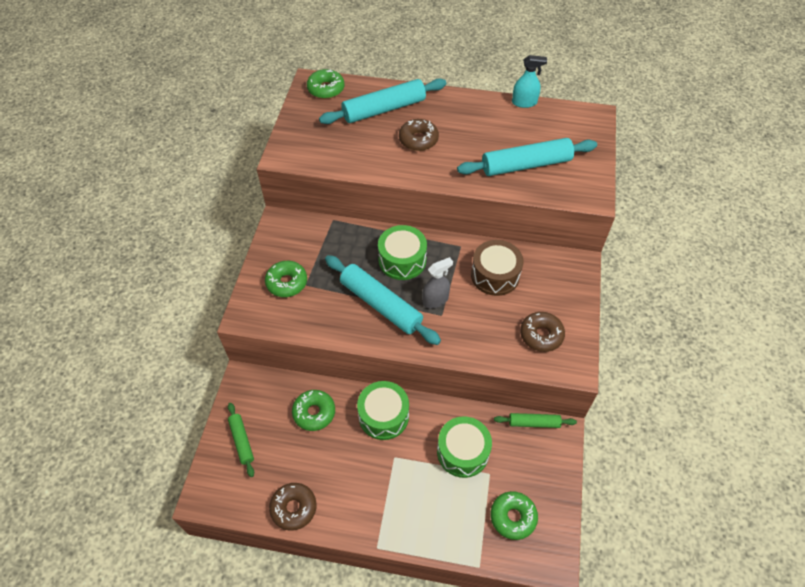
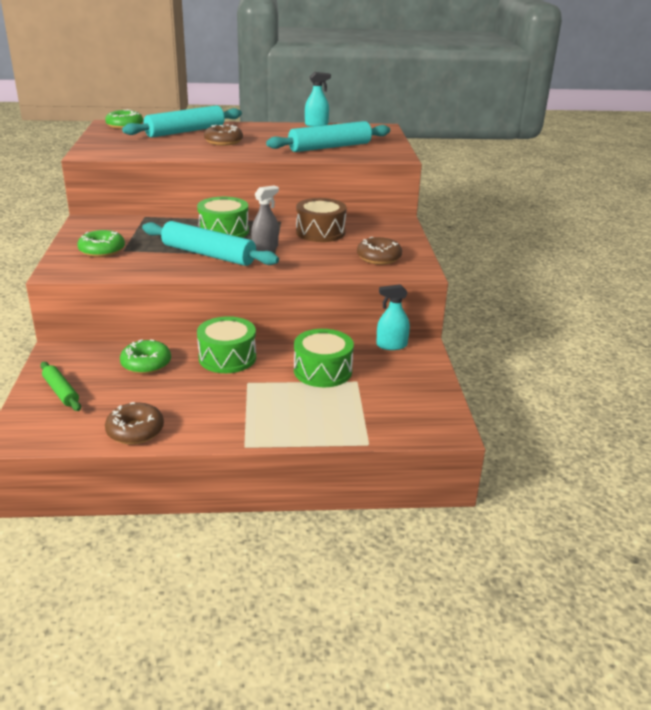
camera: 15 degrees left, 25 degrees down
(513, 517) = (393, 406): green donut -> none
(534, 423) = (391, 345): green rolling pin -> turquoise spray bottle

